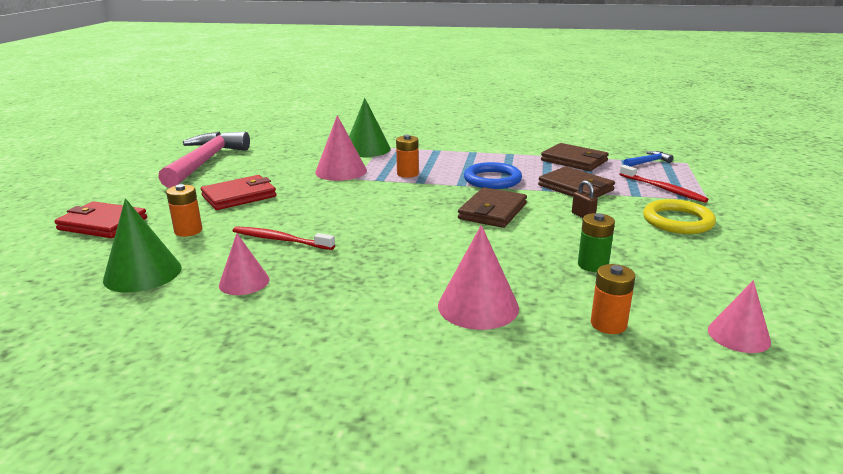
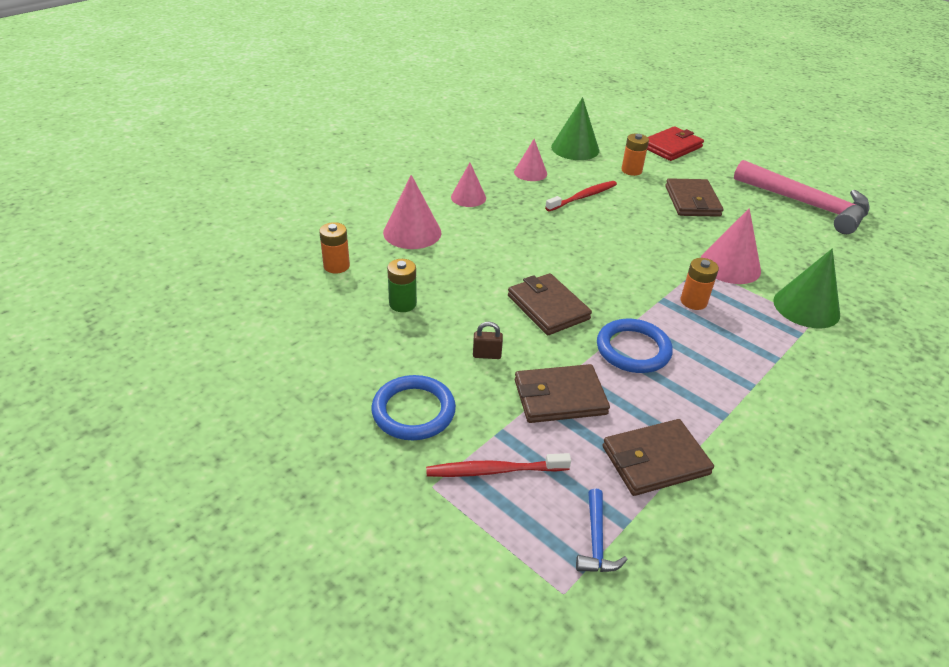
camera: 120 degrees right, 15 degrees up
(239, 196) = (692, 201): red wallet -> brown wallet
(677, 221) = (413, 411): yellow ring -> blue ring
(738, 335) = (262, 306): pink cone -> pink cone (468, 197)

